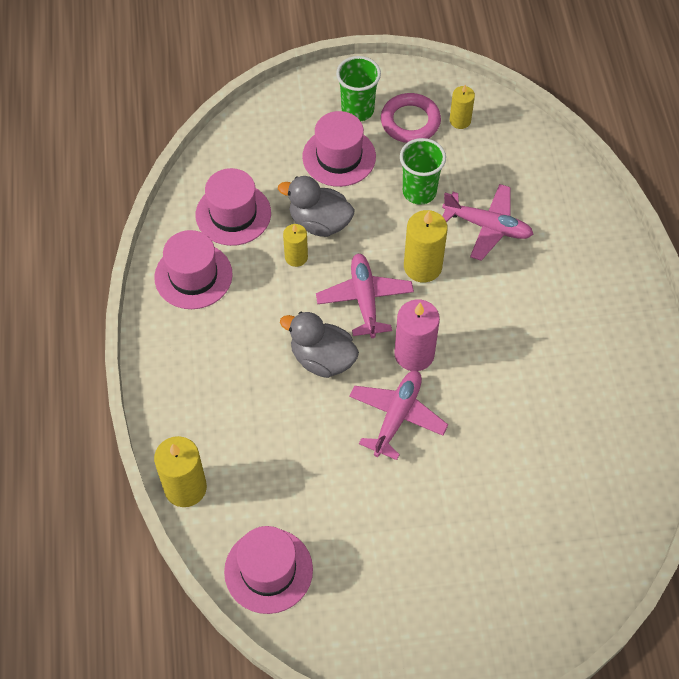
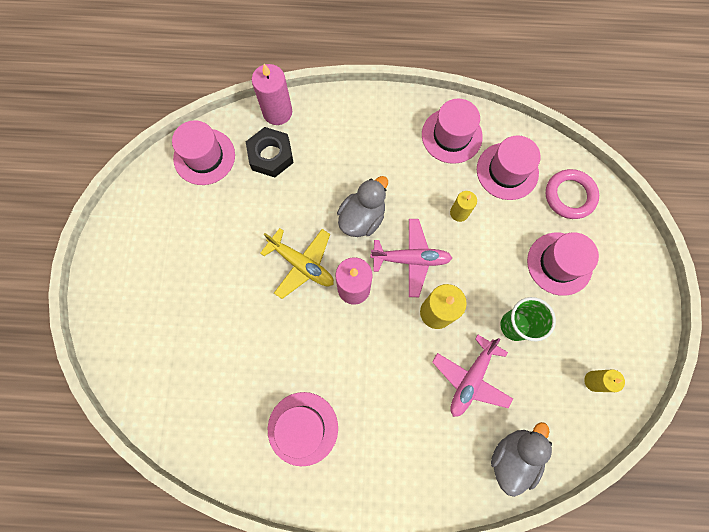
camera: 100 degrees right, 15 degrees up
(185, 488) = (277, 112): yellow candle -> pink candle
(253, 483) = (271, 155): none -> black nut
(319, 223) = (491, 236): grey duck -> grey duck (512, 456)
(357, 110) = (611, 289): green cup -> none
(397, 416) = (302, 264): pink plane -> yellow plane
(410, 121) = (595, 334): pink ring -> pink ring (569, 196)
(587, 380) = (303, 428): none -> pink hat

